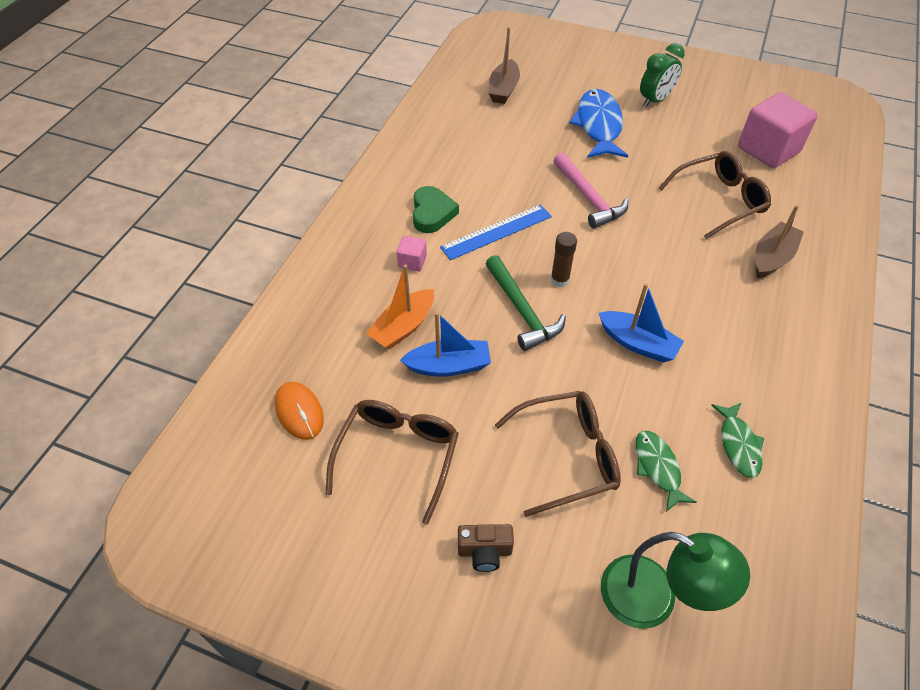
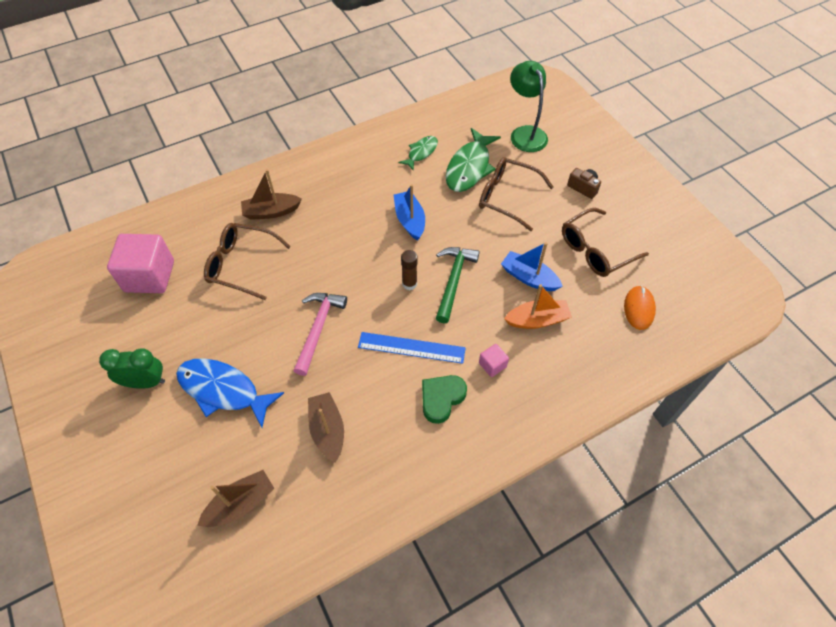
camera: 140 degrees left, 5 degrees up
(496, 148) = (327, 430): none -> brown boat
(598, 126) = (223, 390): blue fish -> blue fish turned 75 degrees clockwise
(658, 468) = (469, 167): green fish -> green fish, size x1.75

